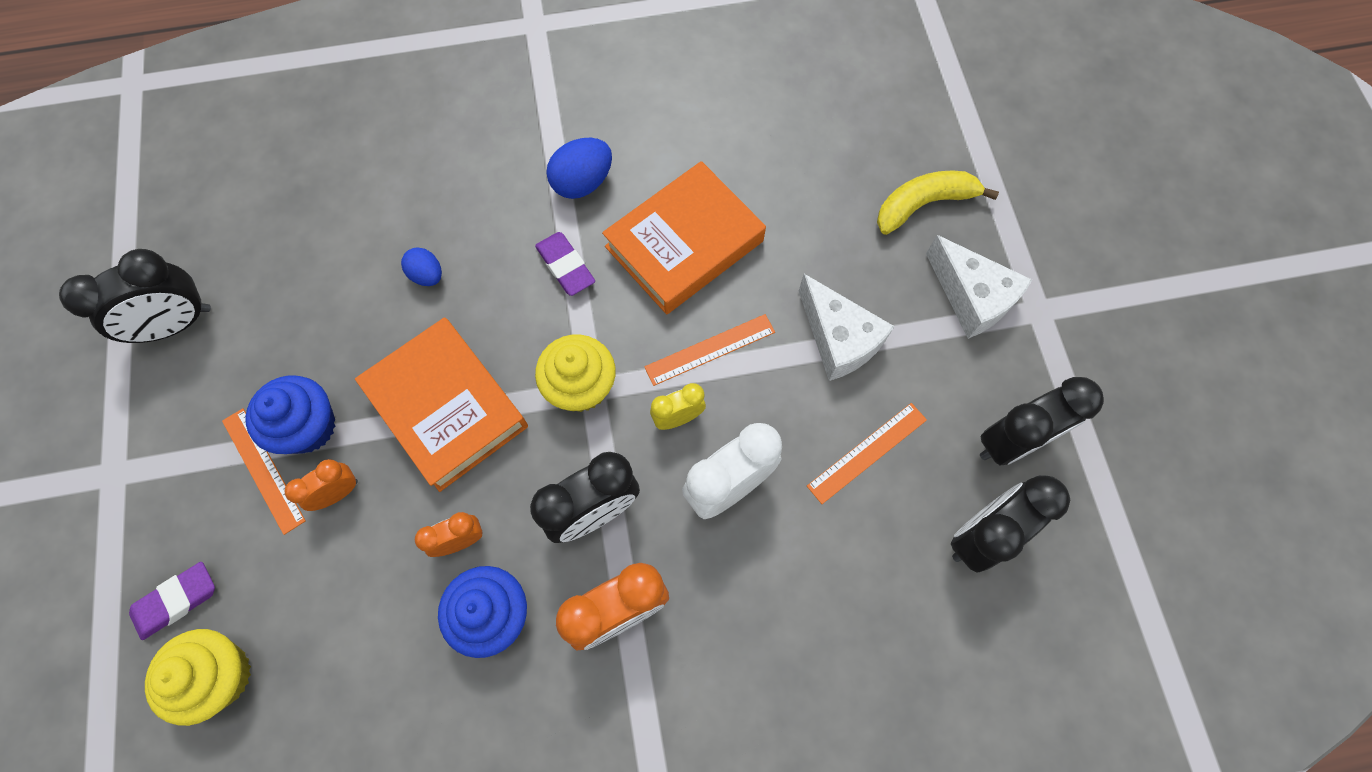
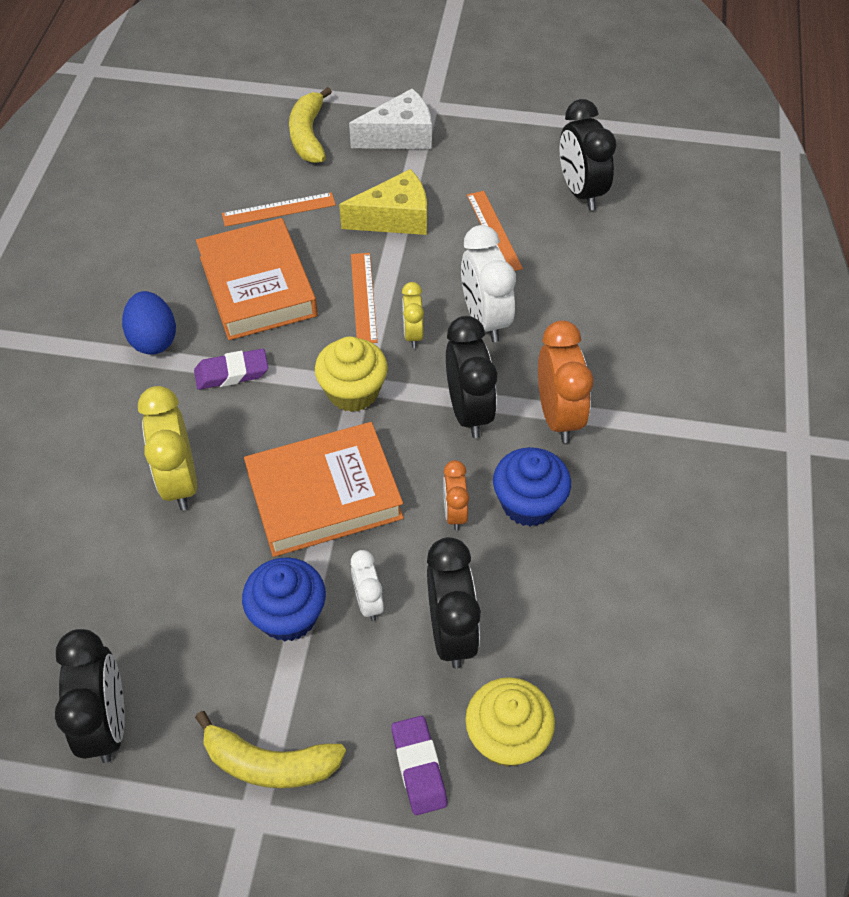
camera: 70 degrees left, 15 degrees down
(161, 468) = (269, 763): none -> yellow banana
(263, 470) = (315, 664): orange ruler -> orange ruler (279, 209)
(338, 493) = (368, 602): orange clock -> white clock
(427, 275) = (179, 481): blue egg -> yellow clock
(839, 339) = (395, 218): white cheese -> yellow cheese
(1011, 441) = (520, 153): black clock -> black clock (451, 632)

